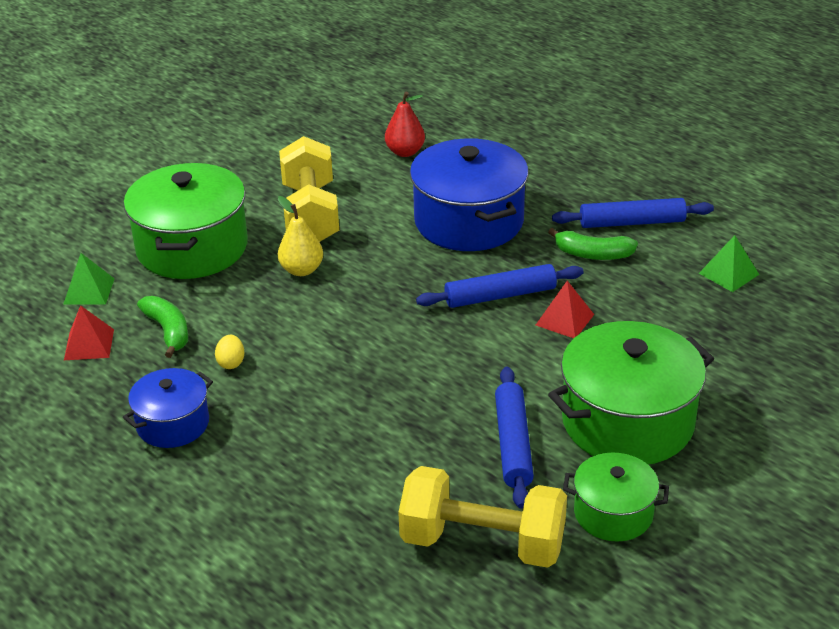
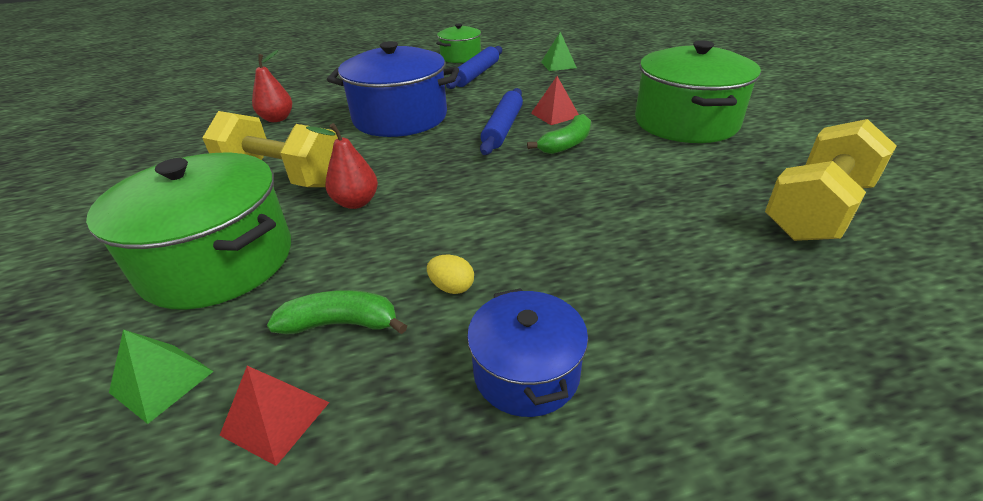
camera: 60 degrees left, 0 degrees up
(301, 270) = (356, 202): yellow pear -> red pear
(513, 444) = (689, 166): blue rolling pin -> none
(592, 254) = (494, 91): green banana -> green banana (566, 144)
(613, 513) = (789, 150): green pot -> green pot (460, 57)

